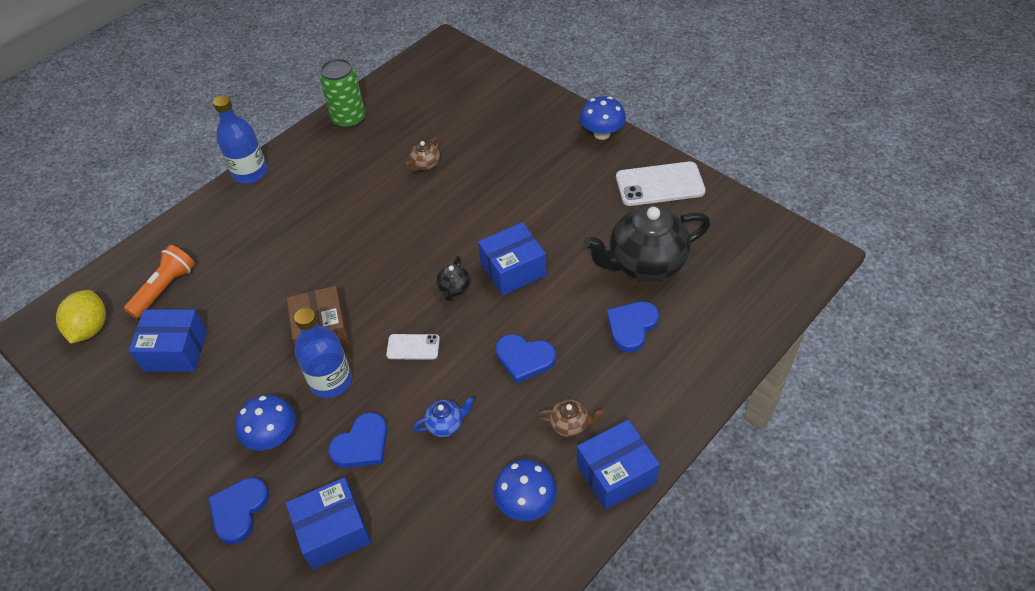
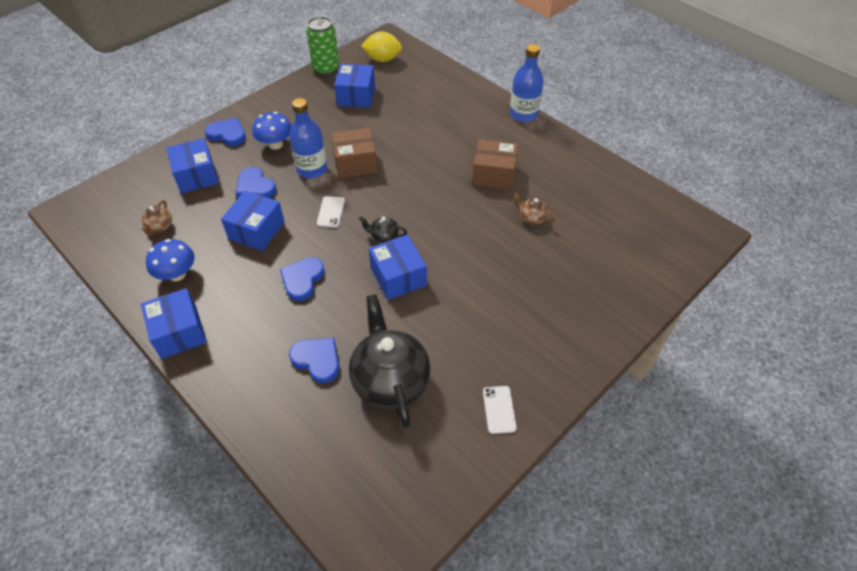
camera: 90 degrees right, 0 degrees up
(165, 288) = (410, 85): orange flashlight -> none
(349, 119) = (590, 167): green can -> green can (326, 69)
(355, 196) = (494, 174): none -> brown box
(445, 424) = (256, 230): blue teapot -> blue box
(570, 425) = (232, 306): brown teapot -> brown teapot (160, 227)
(602, 133) = (579, 362): blue mushroom -> none
(660, 184) = (499, 409): white phone -> white phone, size x0.54

